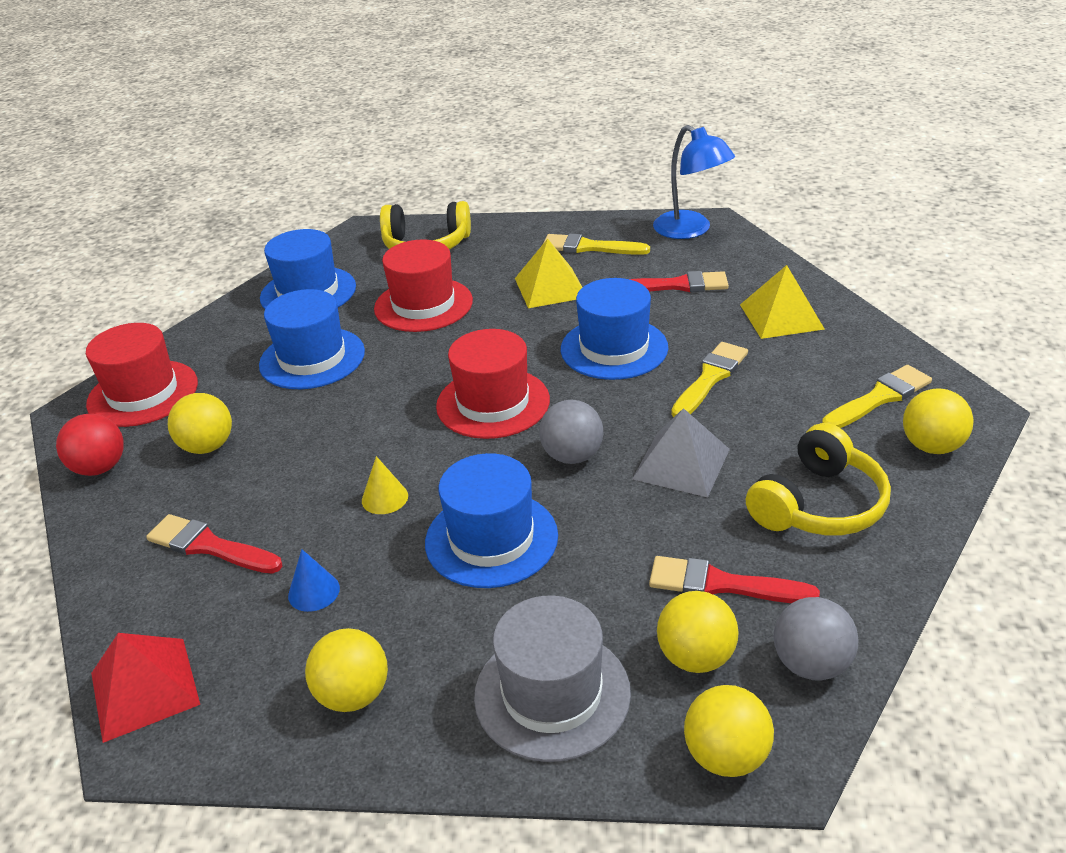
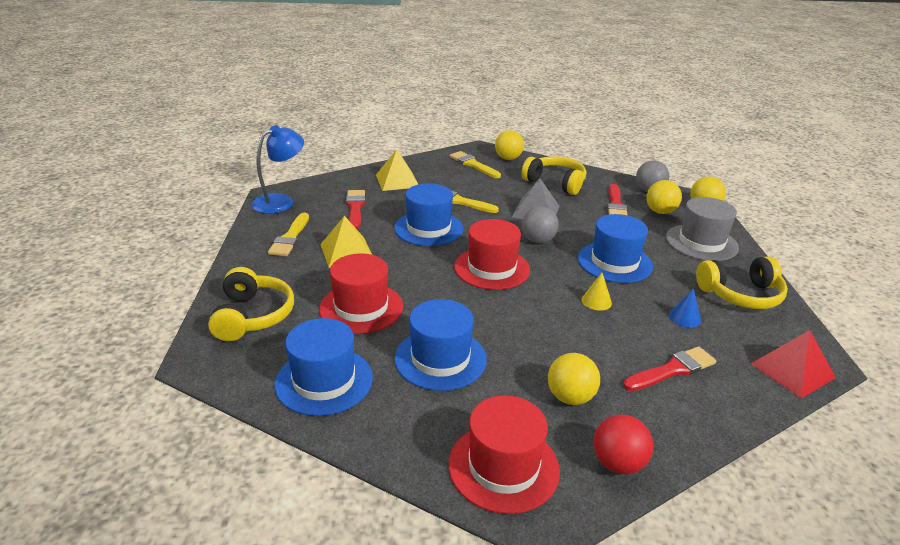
camera: 100 degrees left, 5 degrees down
(209, 546) = (672, 370): red brush -> red brush turned 135 degrees counterclockwise
(353, 695) = (741, 295): yellow ball -> yellow headphones

